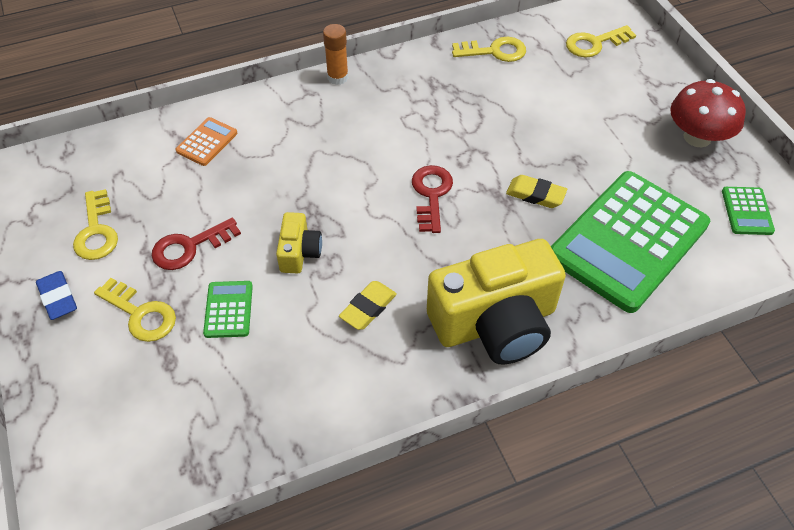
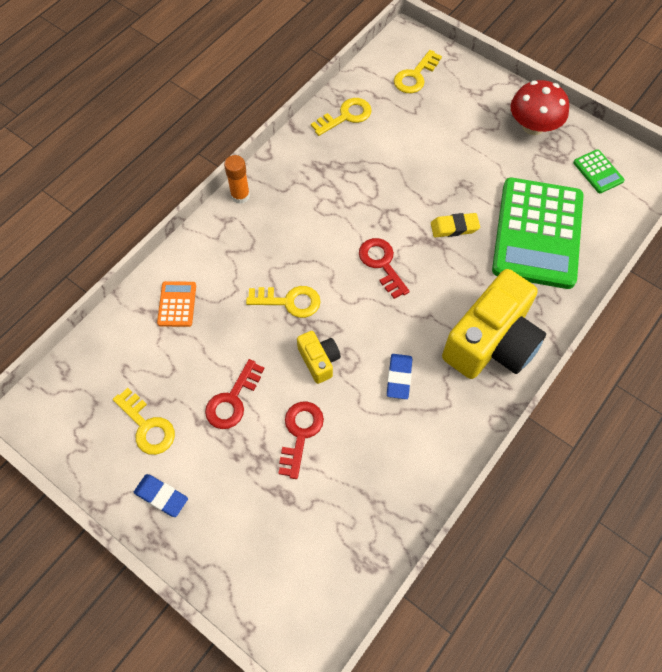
camera: 30 degrees left, 10 degrees up
(141, 314) = (237, 473): yellow key -> yellow key (289, 301)
(228, 309) = (300, 433): green calculator -> red key
(368, 308) = (399, 378): yellow eraser -> blue eraser

